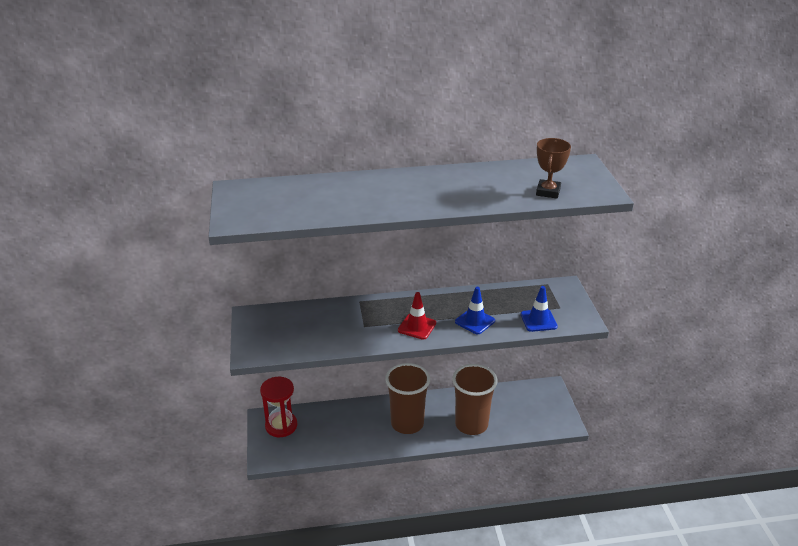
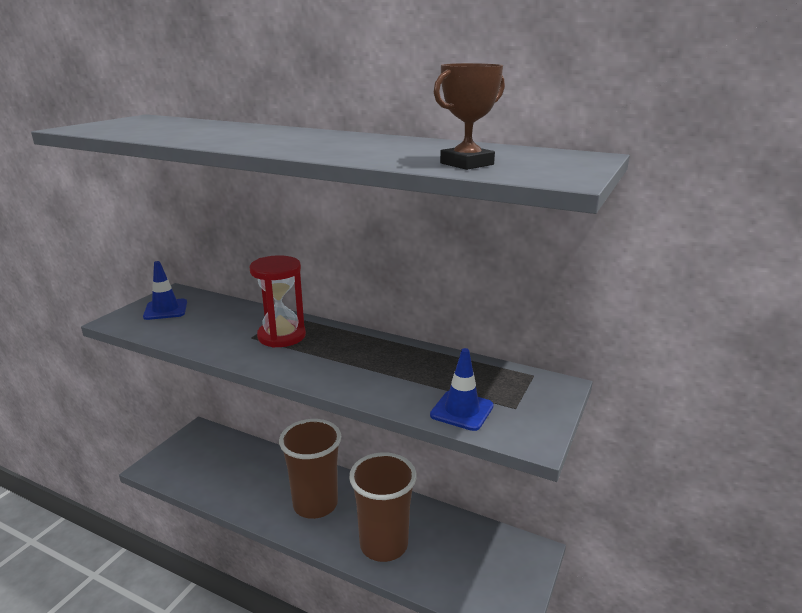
camera: 35 degrees right, 10 degrees down
(281, 426) = (202, 444): red hourglass -> red hourglass (281, 336)
(417, 327) = (301, 358): red traffic cone -> none
(475, 321) = (376, 379): blue traffic cone -> blue traffic cone (165, 310)

